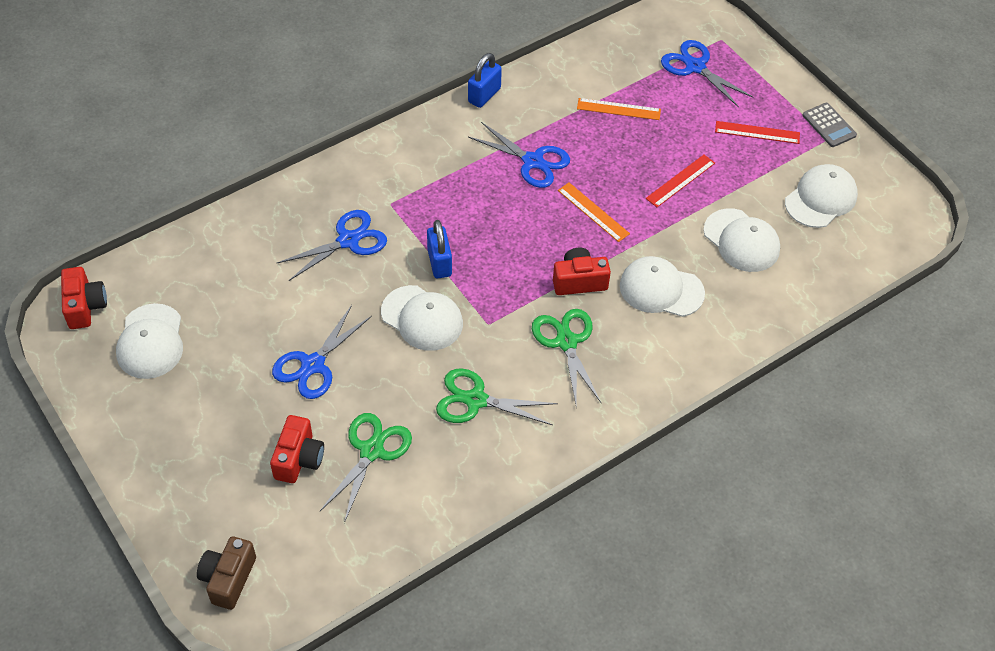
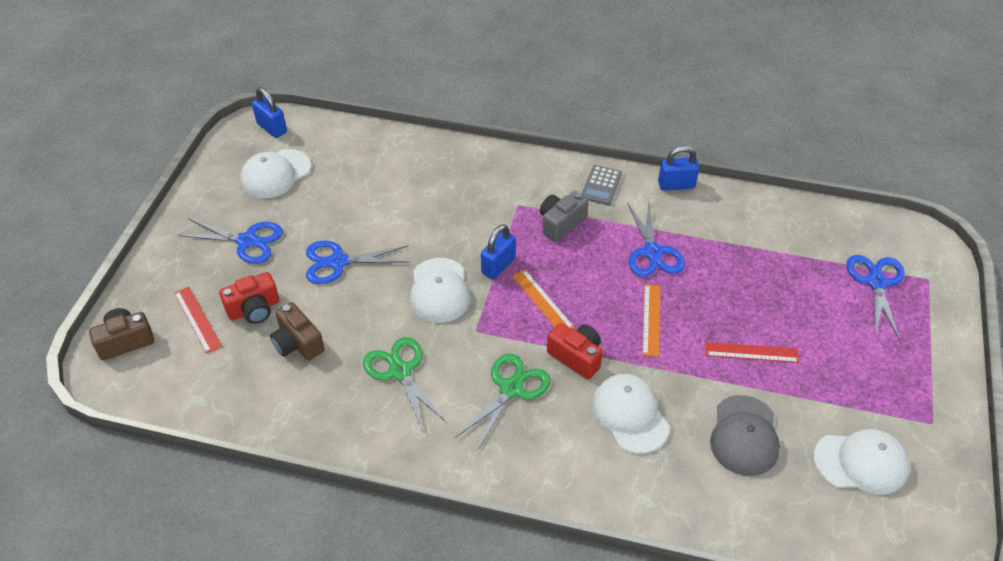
camera: 50 degrees right, 5 degrees down
(85, 306) = (272, 128): red camera -> blue padlock
(348, 240) = (461, 206): blue scissors -> blue scissors (247, 241)
(371, 451) = (298, 343): green scissors -> brown camera
(441, 192) = (561, 223): none -> grey camera
(618, 109) = (768, 266): orange ruler -> orange ruler (542, 301)
(741, 241) = (744, 435): white cap -> grey cap
(757, 132) = (868, 368): red ruler -> red ruler (197, 319)
(829, 125) = (947, 414): grey calculator -> grey calculator (601, 185)

